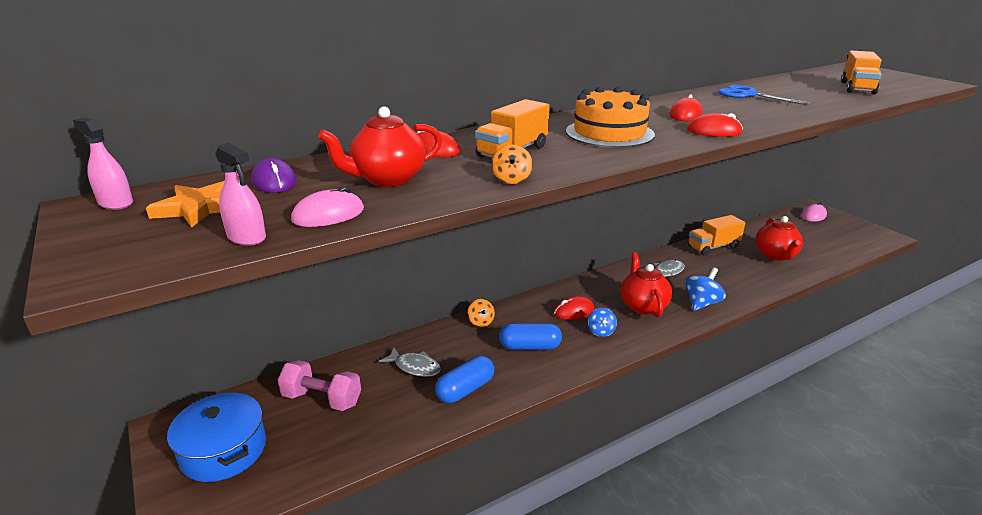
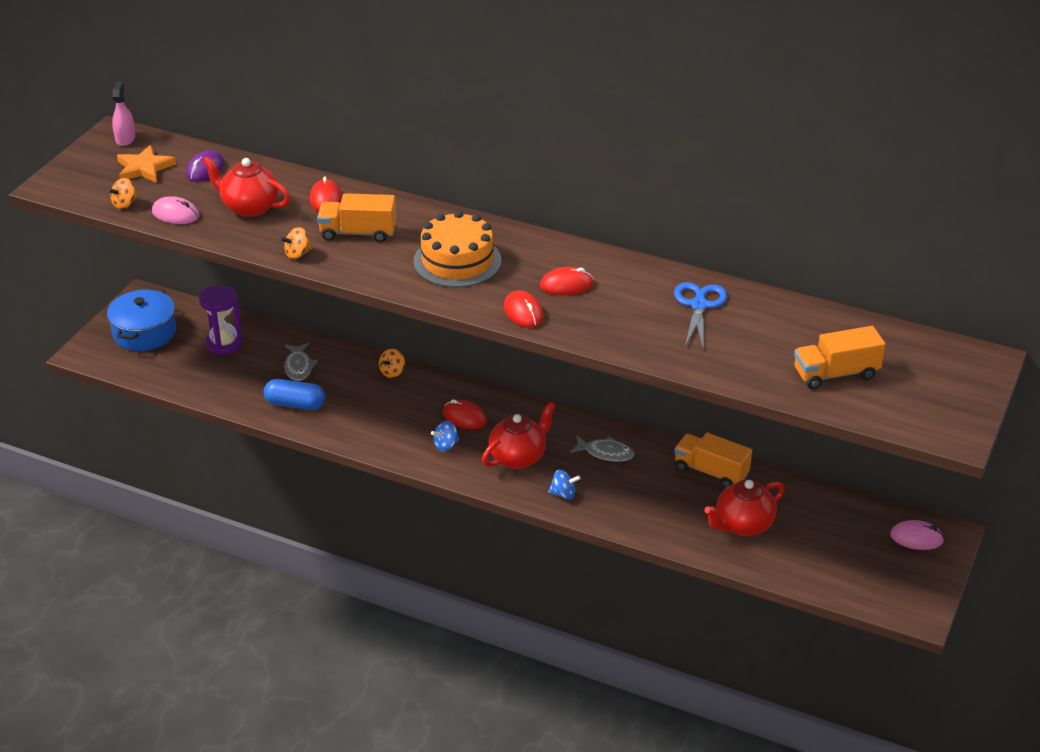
camera: 55 degrees right, 10 degrees up
(246, 237) = (124, 204): pink spray bottle -> orange spinning top
(322, 399) = (224, 344): pink dumbbell -> purple hourglass
(530, 347) = (382, 414): blue capsule -> none
(701, 303) = (563, 494): blue spinning top -> blue spinning top, size x0.65

